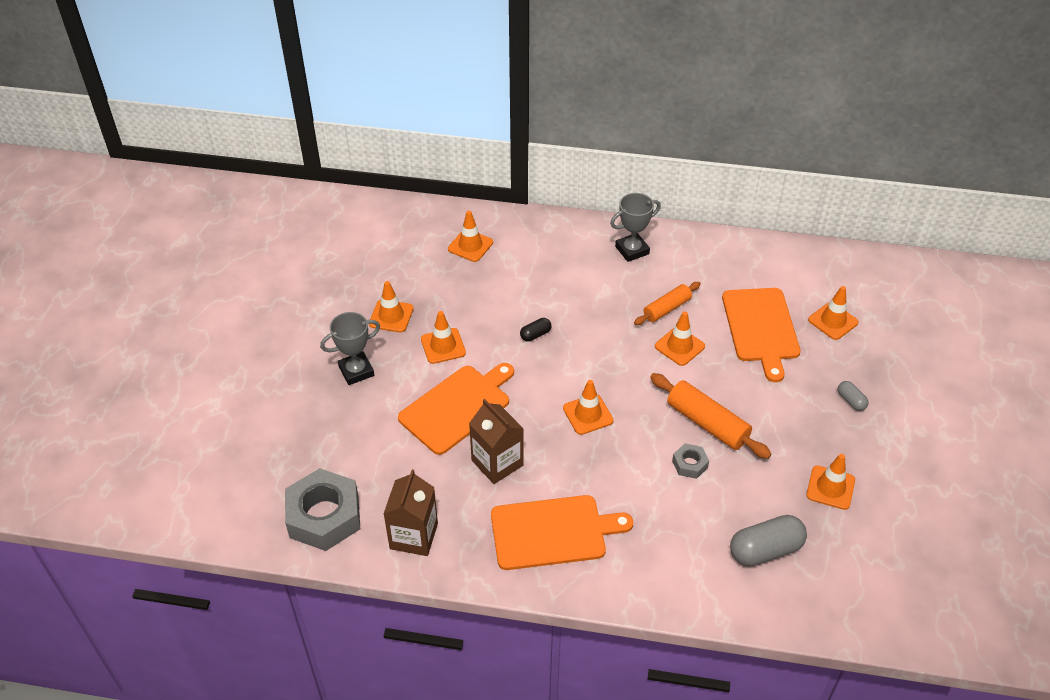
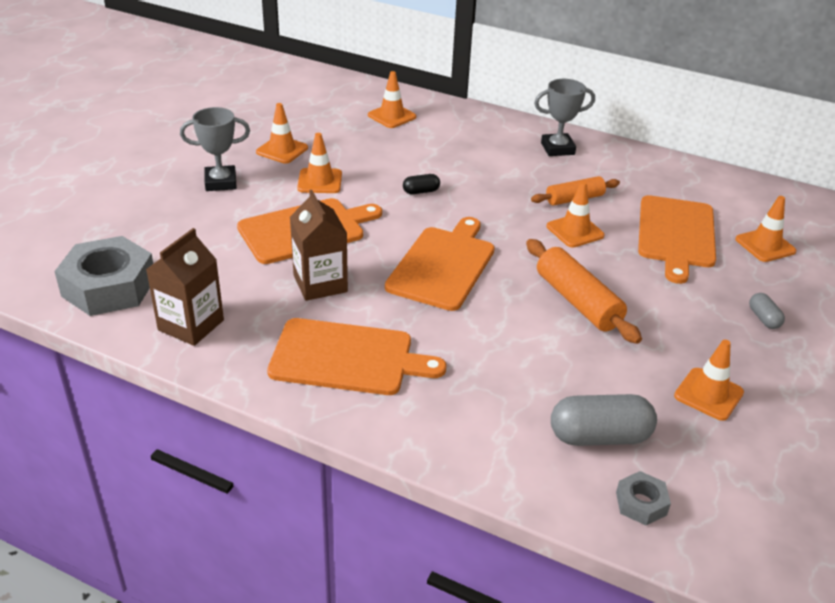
camera: 15 degrees right, 10 degrees down
(588, 414) = (443, 265): orange traffic cone -> orange cutting board
(690, 464) = (540, 333): grey nut -> grey nut (641, 503)

